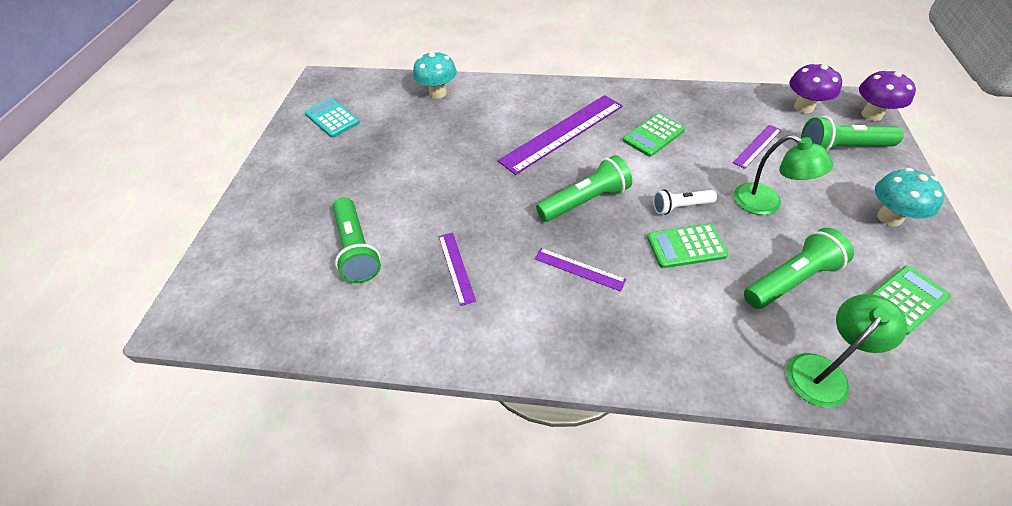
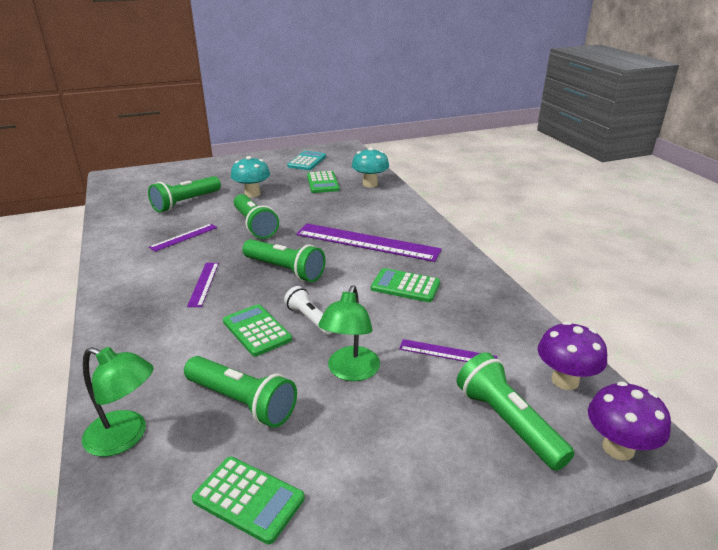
camera: 60 degrees right, 20 degrees down
(404, 123) = (322, 183): none -> green calculator
(469, 200) = (254, 225): none -> green flashlight
(889, 217) = (394, 478): turquoise mushroom -> turquoise mushroom (252, 194)

